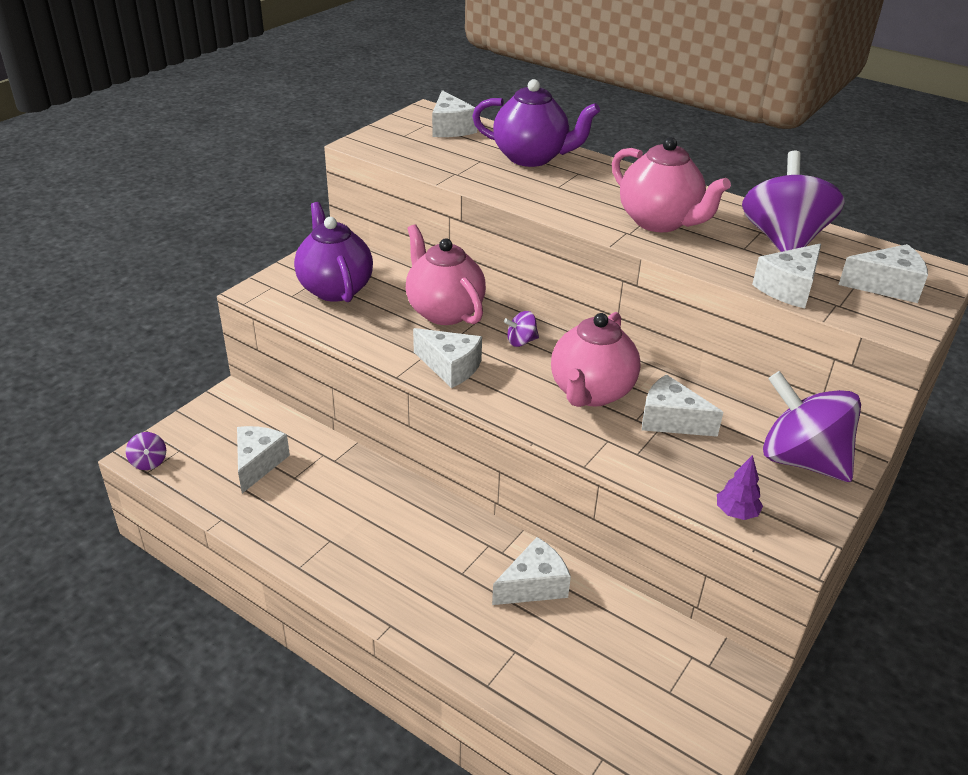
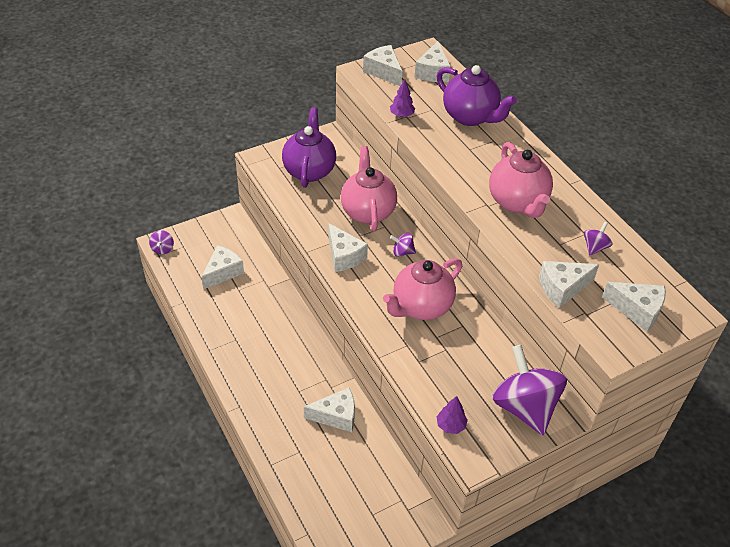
camera: 25 degrees right, 10 degrees up
(448, 173) = (401, 115): none -> purple tree
(671, 420) = (459, 346): white cheese -> white cheese (383, 72)
(783, 241) = (595, 247): purple spinning top -> purple spinning top, size x0.42

